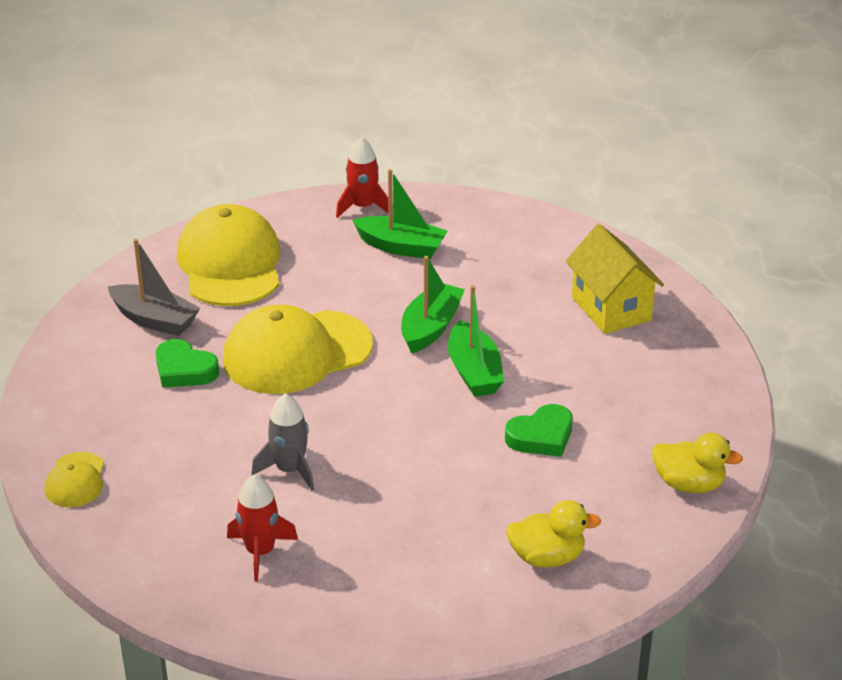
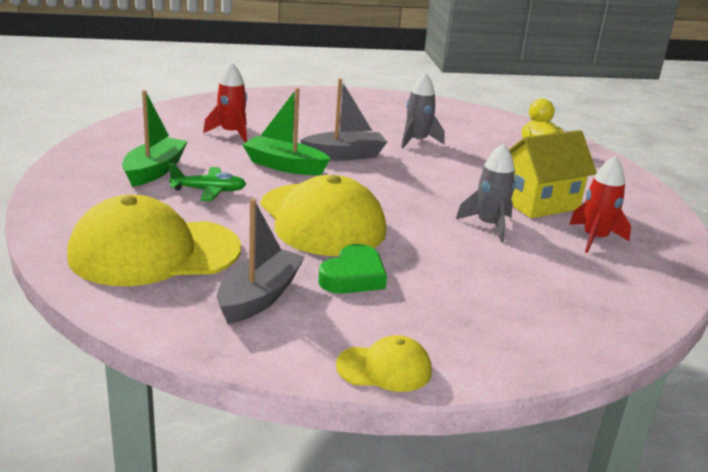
camera: 95 degrees left, 10 degrees down
(75, 480) = (554, 336): yellow cap -> yellow cap (384, 368)
(357, 282) = (209, 191): none -> green plane
(363, 207) = (72, 184): red rocket -> red rocket (231, 133)
(474, 372) = (344, 155): green boat -> grey boat
(541, 436) = (417, 141): green heart -> grey rocket
(611, 309) = (265, 111): yellow house -> yellow house (539, 203)
(689, 484) = (451, 110): yellow duck -> none

